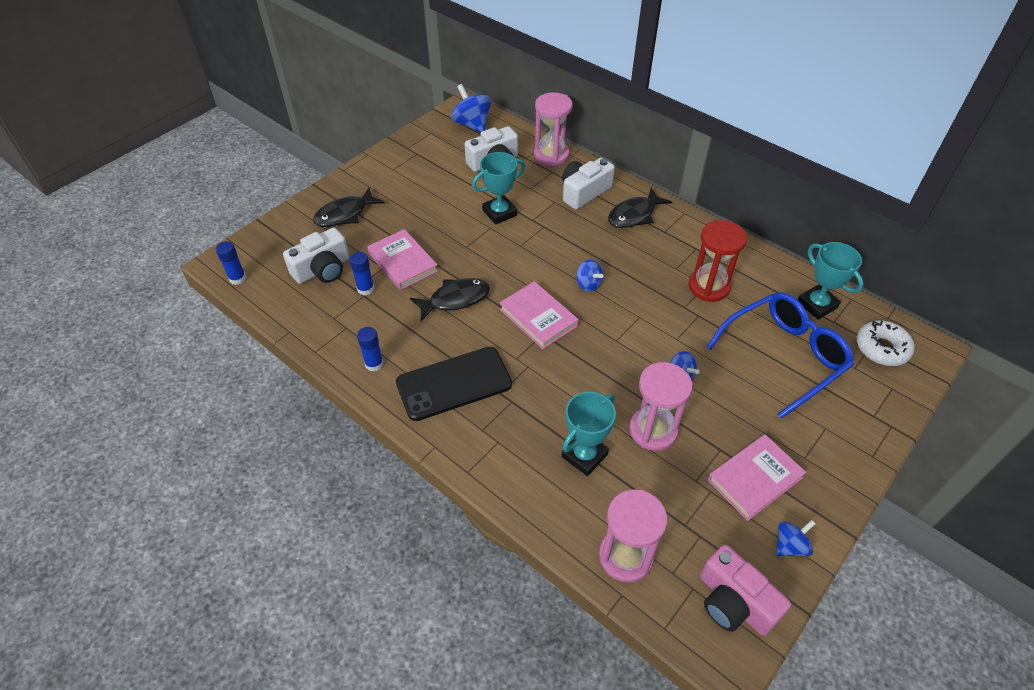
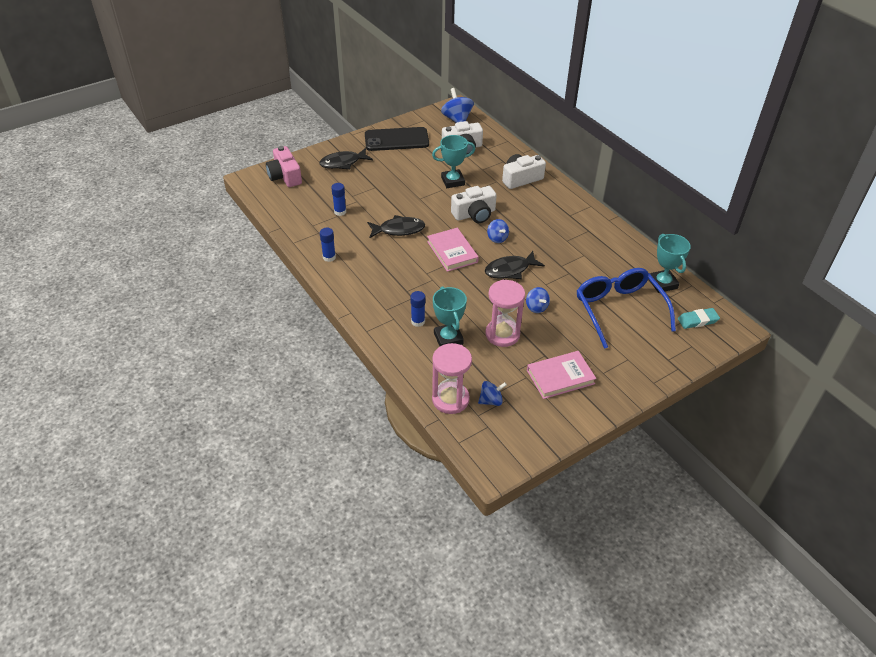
camera: 15 degrees right, 5 degrees down
(237, 278) = (257, 189): blue glue stick -> blue glue stick (418, 321)
(322, 269) = (315, 194): white camera -> white camera (474, 214)
(402, 262) = (371, 200): pink book -> none
(454, 383) = (378, 279): black phone -> black phone (396, 139)
(551, 155) = (507, 150): pink hourglass -> none
(584, 455) = (448, 338): turquoise trophy -> turquoise trophy turned 75 degrees counterclockwise
(634, 215) = (552, 200): black fish -> black fish (510, 270)
(709, 287) = (585, 256): red hourglass -> none
(734, 602) = (511, 440): pink camera -> pink camera (285, 176)
(783, 356) = (619, 310): blue glasses -> blue glasses turned 90 degrees counterclockwise
(790, 545) = (566, 419): blue spinning top -> blue spinning top (491, 401)
(881, 348) = (697, 320): white donut -> turquoise eraser

